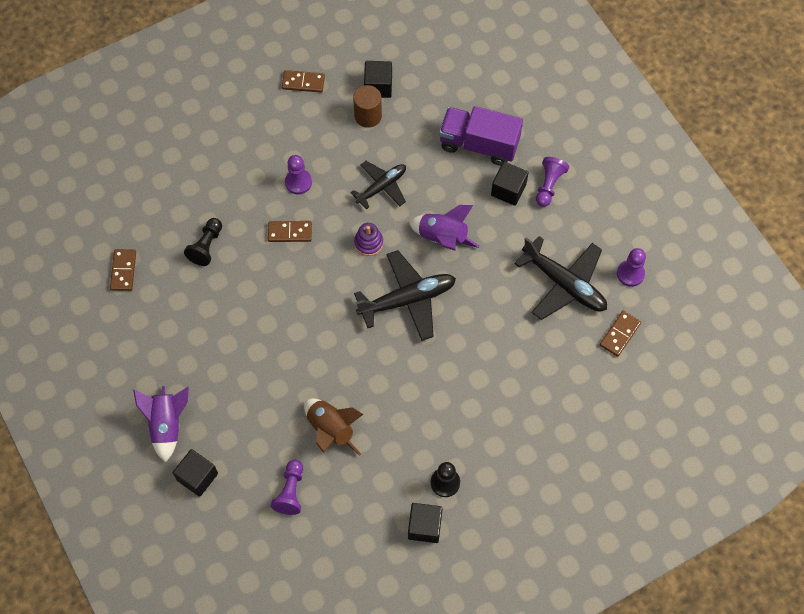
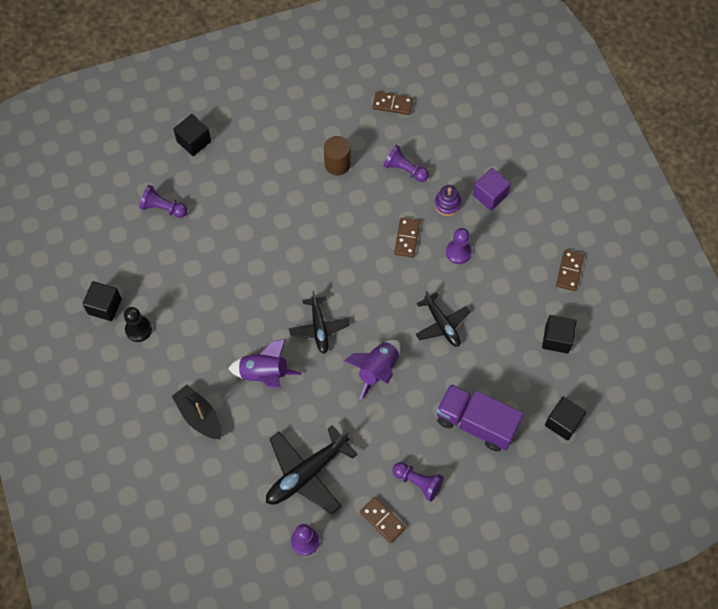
camera: 100 degrees right, 0 degrees up
(167, 424) = (244, 124): purple rocket -> purple rocket (264, 374)
(206, 246) = (404, 169): black pawn -> purple pawn
(227, 161) = (490, 195): none -> purple cube
(331, 430) = (209, 246): brown rocket -> none
(368, 116) = (523, 324): brown cylinder -> brown cylinder (337, 164)
(368, 243) = (384, 303): purple stacking toy -> purple stacking toy (447, 204)
(408, 299) = (319, 328): black plane -> black plane, size x0.64
(479, 144) = (476, 423): purple truck -> purple truck turned 90 degrees counterclockwise
(508, 190) = (419, 441): black cube -> black cube (563, 422)
(528, 397) = (199, 416): none -> black boat
(620, 334) = (242, 515): brown domino -> brown domino (382, 520)

